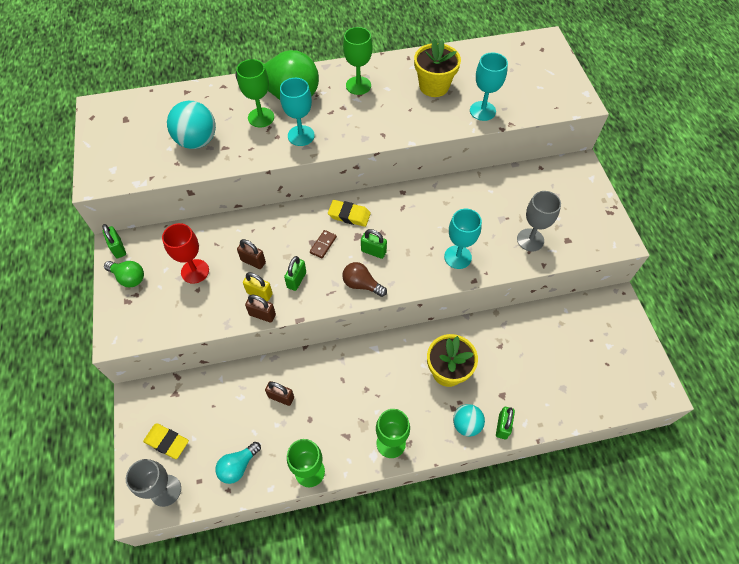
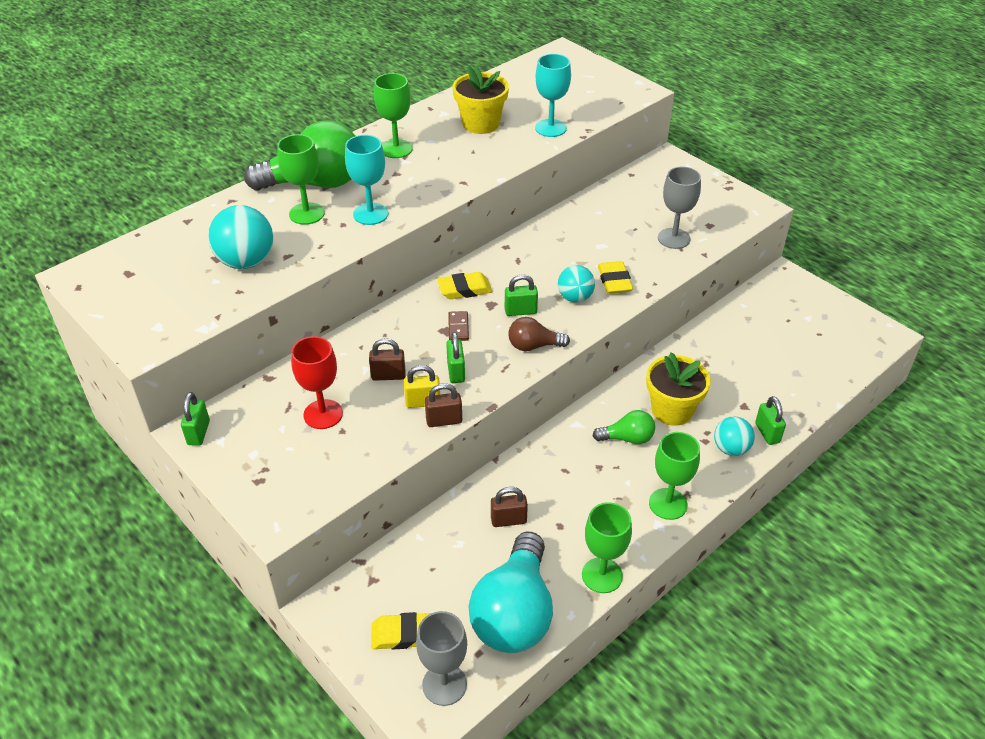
camera: 30 degrees left, 15 degrees down
(118, 248) = (198, 433): green padlock -> green padlock turned 60 degrees clockwise
(129, 278) = (240, 456): green light bulb -> green light bulb (627, 438)
(238, 466) = (514, 613): turquoise light bulb -> turquoise light bulb, size x2.05
(419, 258) = (575, 297): none -> turquoise ball
(457, 257) = (614, 281): turquoise goblet -> yellow eraser

